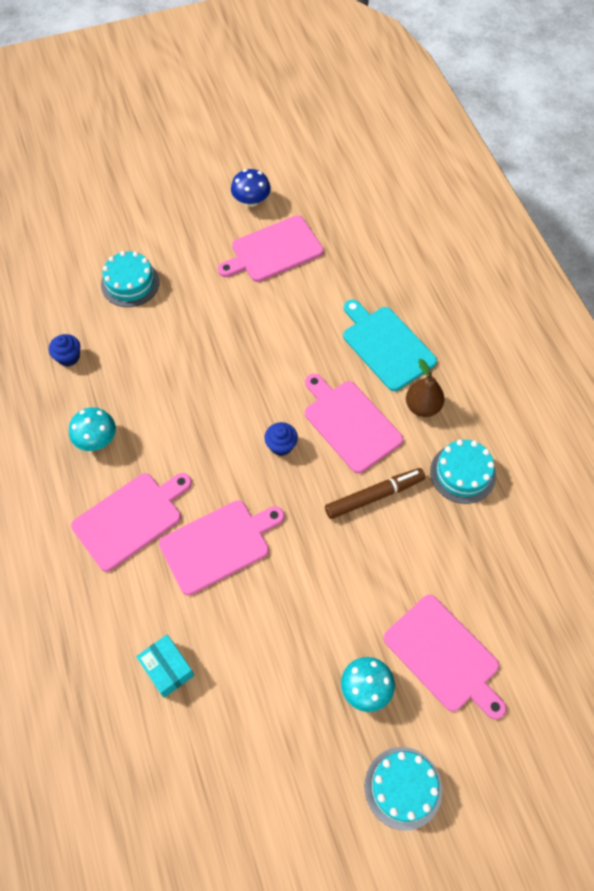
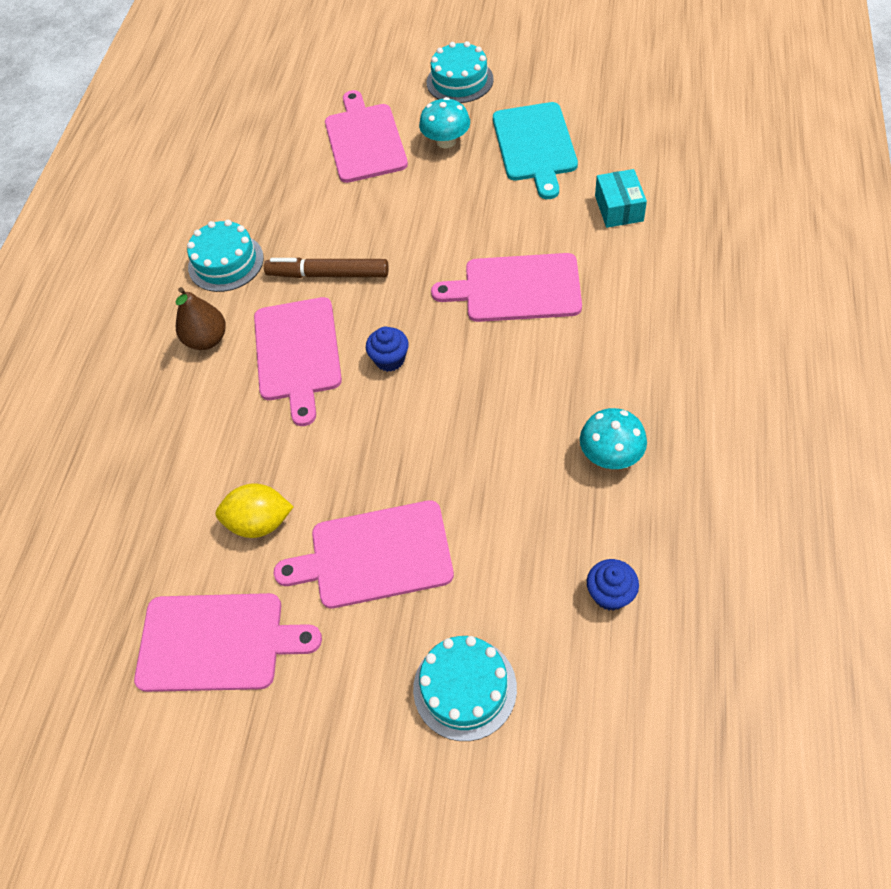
camera: 145 degrees left, 5 degrees down
(131, 519) = (602, 347): pink cutting board -> pink cutting board (375, 555)
(251, 201) = (183, 766): blue mushroom -> none
(294, 312) = (260, 522): none -> yellow lemon
(386, 346) = (185, 425): turquoise cutting board -> turquoise cutting board (535, 145)

